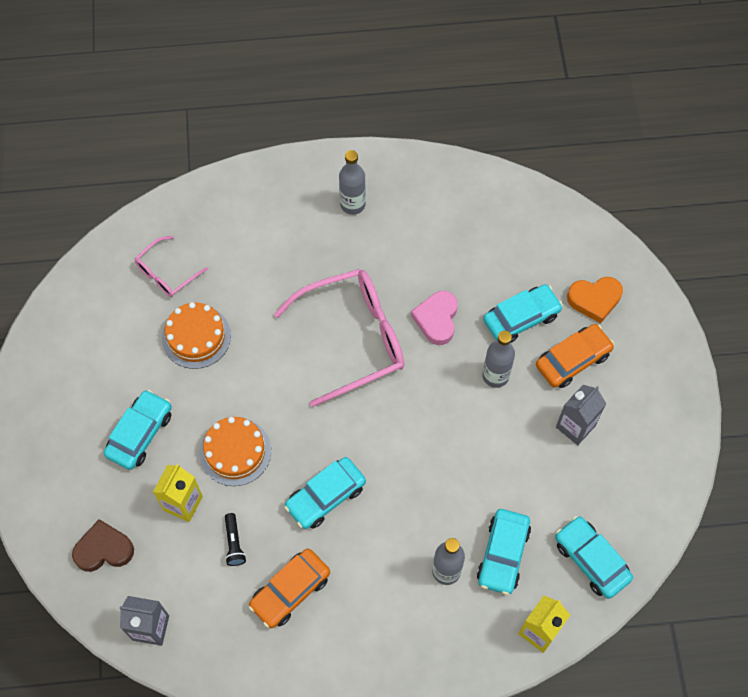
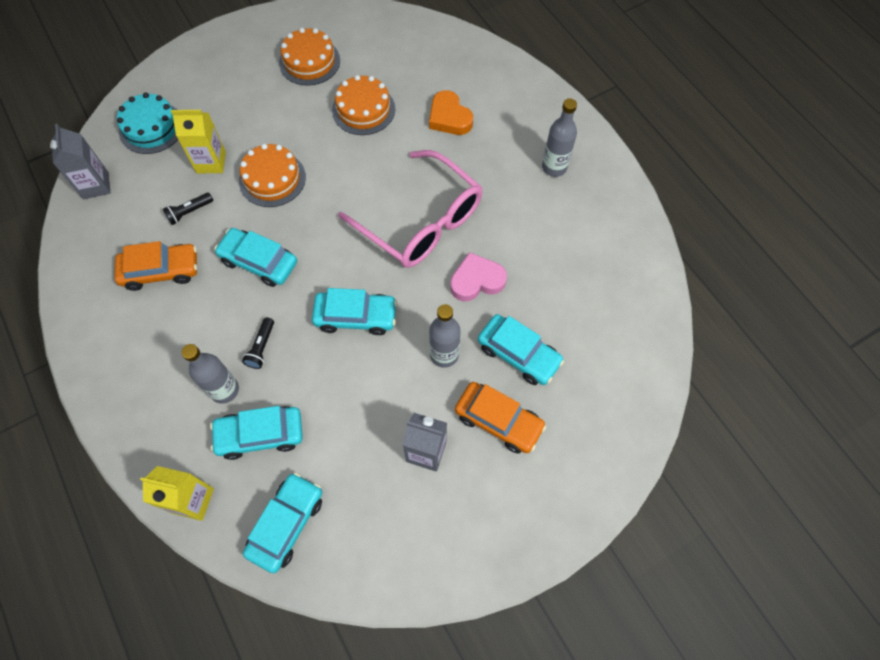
camera: 65 degrees right, 0 degrees up
(104, 363) = (309, 61): none -> orange cake
(104, 549) = (151, 128): brown heart -> turquoise cake
(140, 433) = (259, 109): turquoise car -> turquoise car (356, 317)
(166, 273) = (410, 67): pink glasses -> none
(290, 591) = (161, 271): orange car -> orange car turned 150 degrees clockwise
(418, 525) = (261, 347): none -> black flashlight
(594, 300) = (578, 416): orange heart -> orange heart (449, 117)

